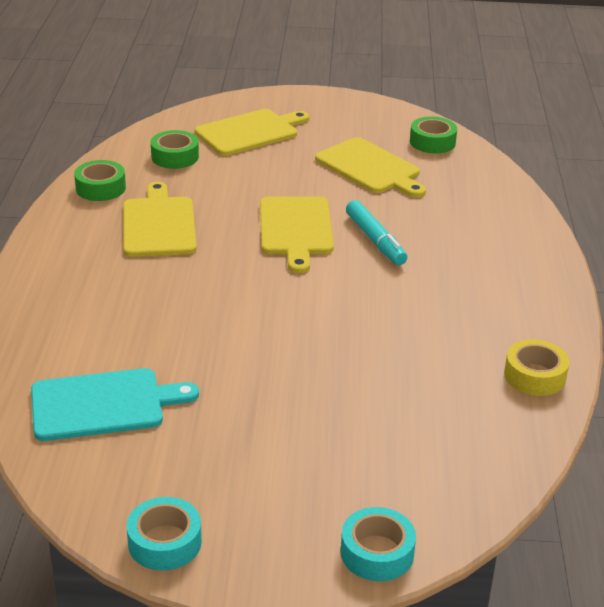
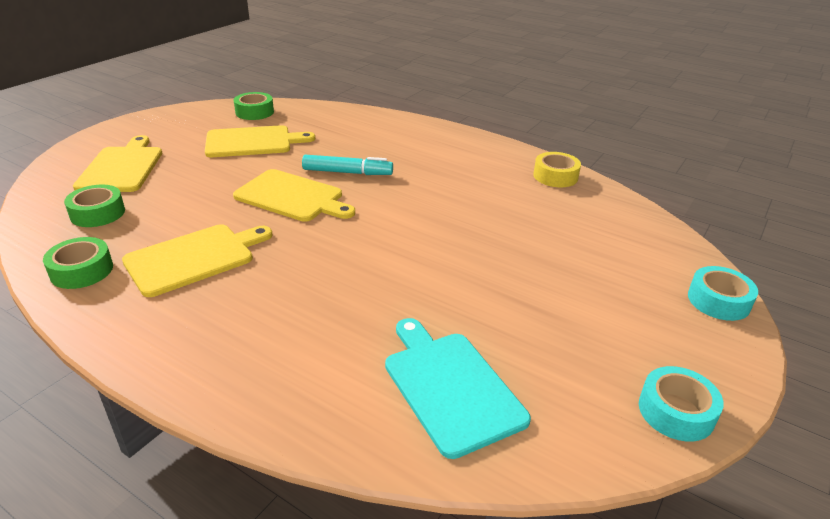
camera: 60 degrees left, 0 degrees up
(103, 404) = (450, 386): turquoise cutting board -> turquoise cutting board turned 45 degrees counterclockwise
(158, 224) = (194, 258): yellow cutting board -> yellow cutting board turned 120 degrees clockwise

